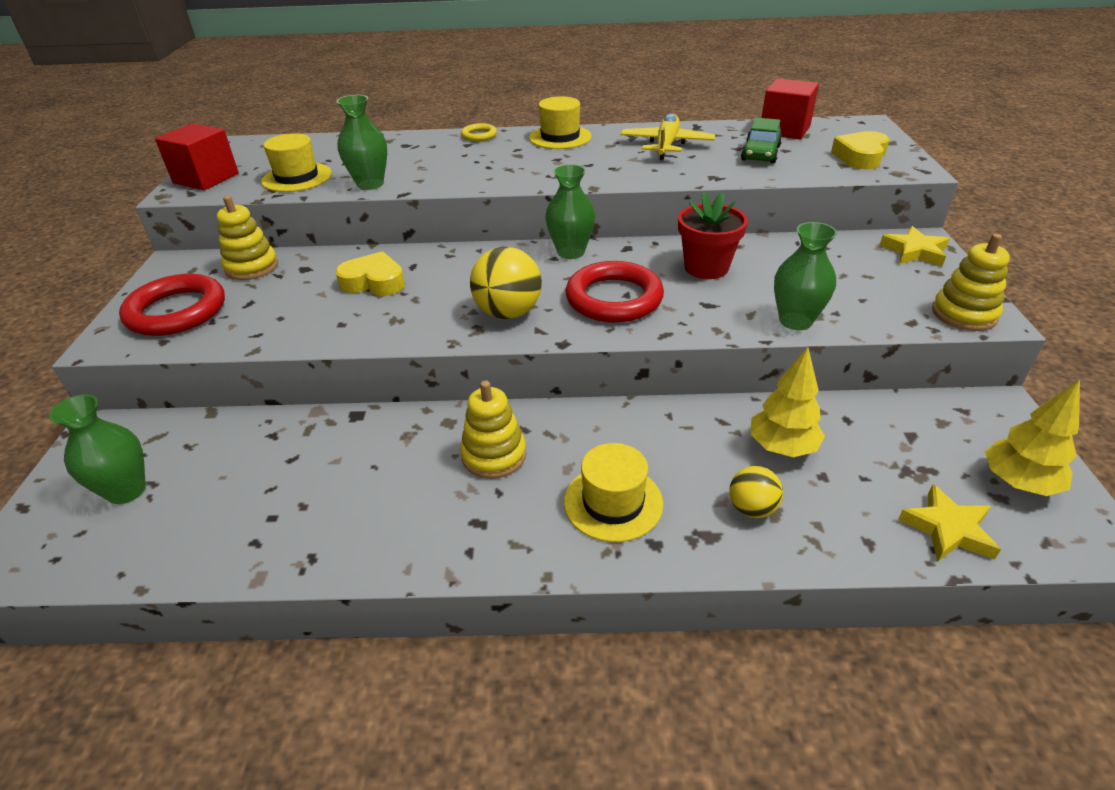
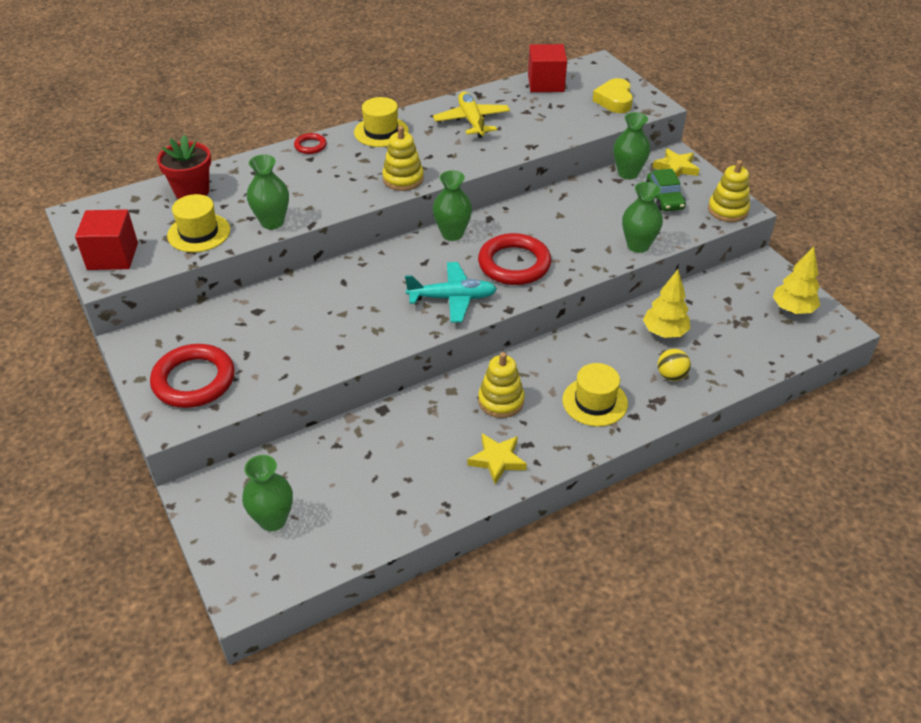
camera: 30 degrees left, 5 degrees up
(252, 267) = (210, 323): yellow stacking toy -> yellow stacking toy (403, 179)
(374, 282) = (327, 305): yellow heart -> none
(479, 135) = (310, 146): yellow ring -> red ring
(508, 313) = (452, 298): yellow ball -> turquoise plane
(706, 268) = (556, 220): red flower pot -> red flower pot (192, 191)
(760, 153) = (545, 113): green car -> green car (664, 198)
(841, 243) = (628, 173): none -> green vase
(947, 529) = (772, 349): yellow star -> yellow star (497, 460)

